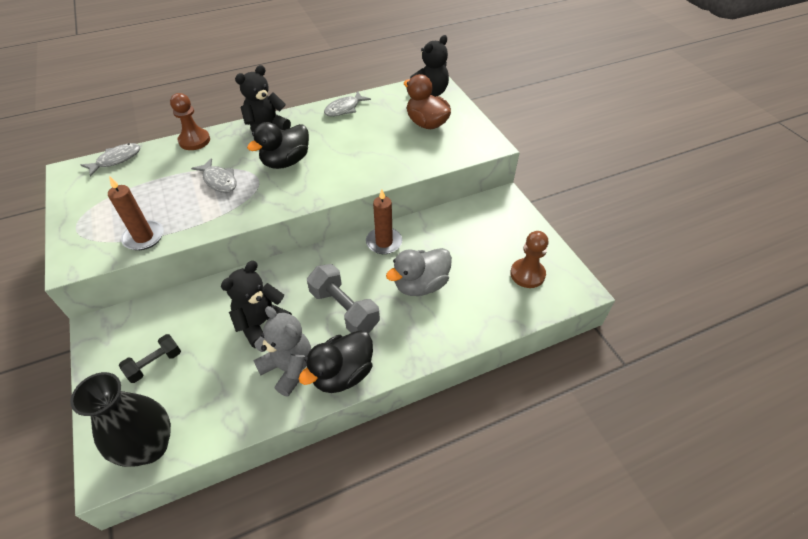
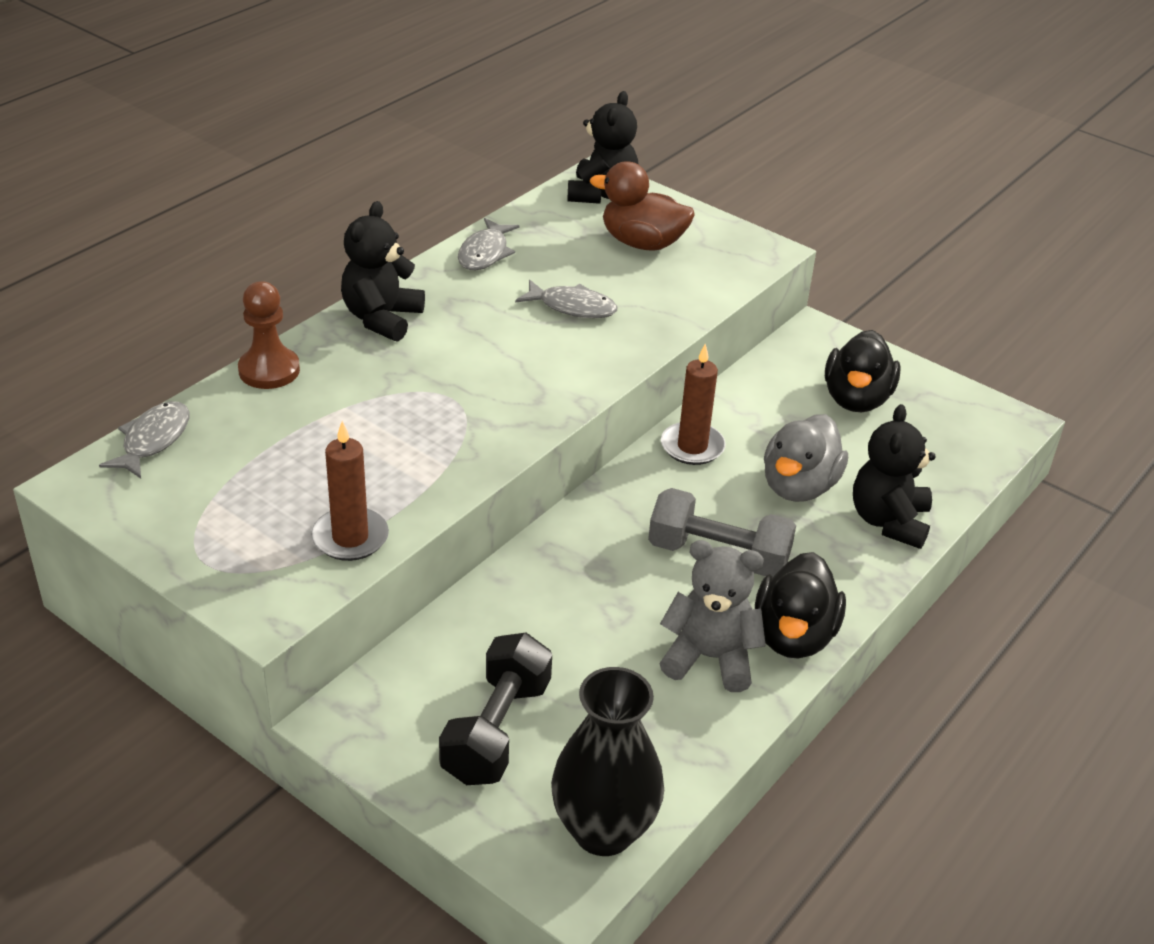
camera: 30 degrees left, 10 degrees down
(155, 364) = (496, 730): black dumbbell -> black dumbbell, size x1.62
(219, 181) = (387, 419): grey fish -> grey fish (572, 307)
(261, 323) = (610, 617): black teddy bear -> black teddy bear (888, 521)
(286, 162) = (471, 359): black duck -> black duck (856, 399)
(527, 274) = (931, 425): brown pawn -> none

